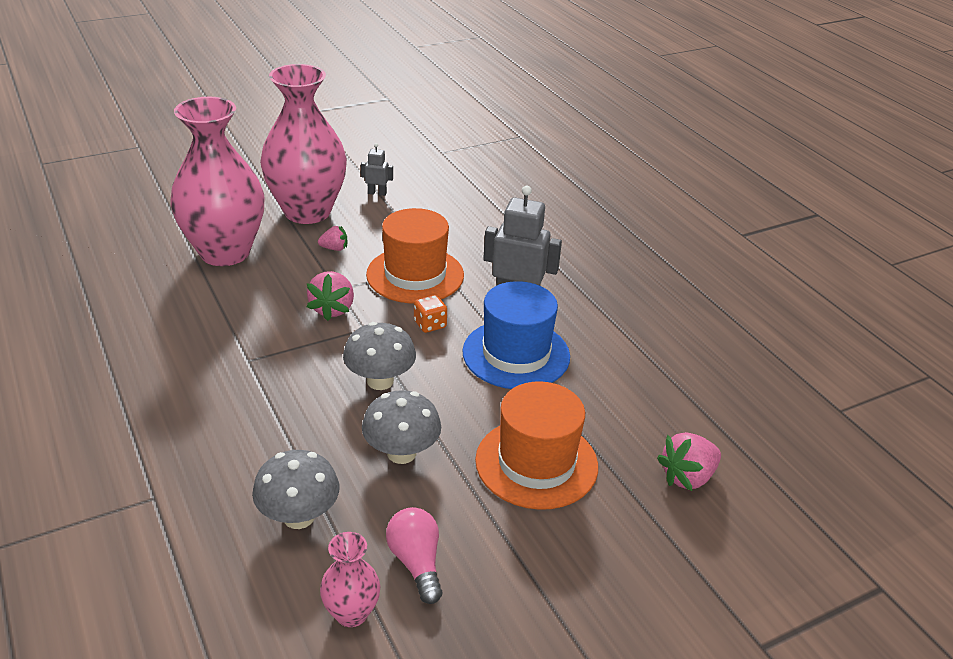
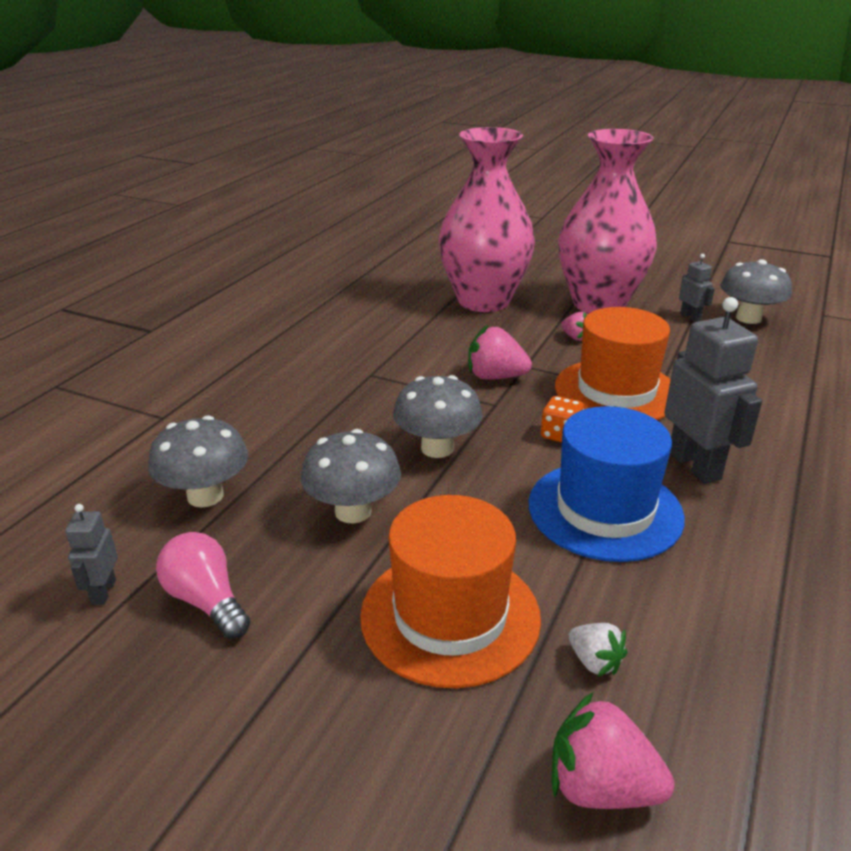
camera: 55 degrees right, 5 degrees down
(332, 309) = (495, 377): pink strawberry -> pink strawberry turned 45 degrees clockwise
(351, 613) = (103, 592): pink vase -> grey robot
(409, 176) = (748, 318): none -> grey mushroom
(416, 563) = (206, 601): pink light bulb -> pink light bulb turned 75 degrees counterclockwise
(617, 431) = (594, 662): none -> white strawberry

